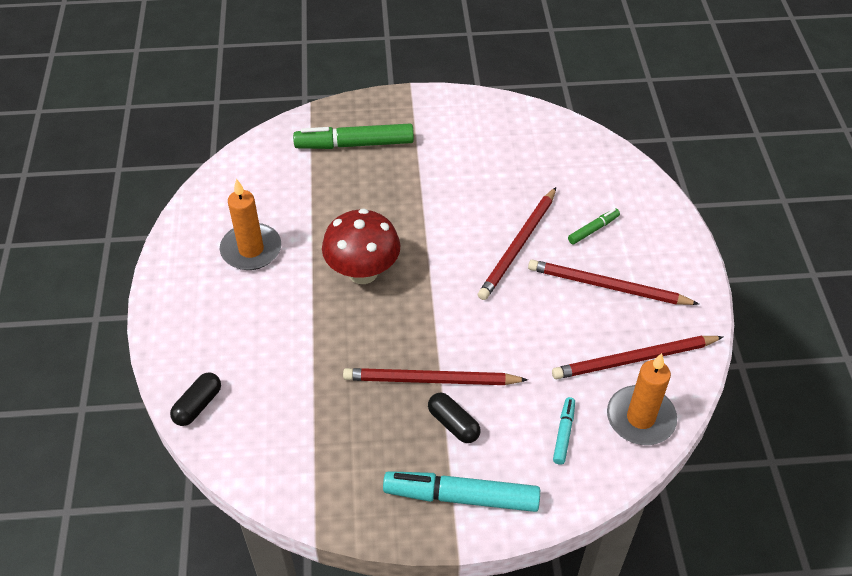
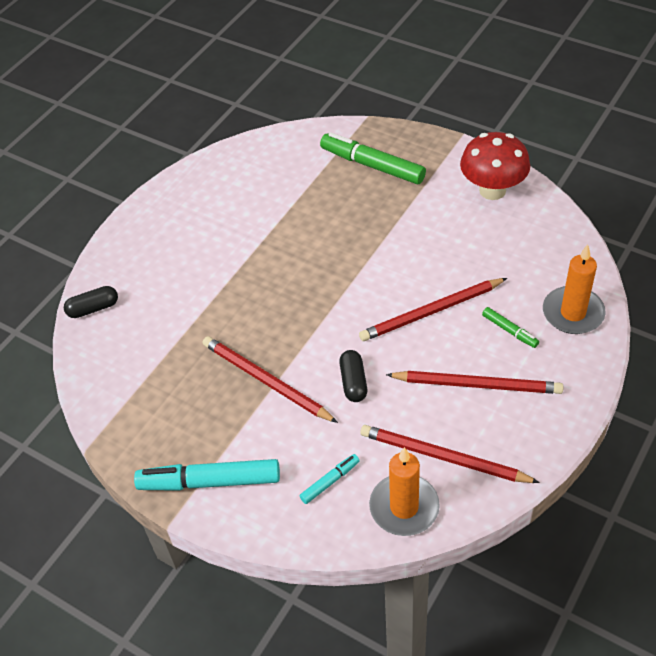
camera: 40 degrees right, 0 degrees up
(251, 249) = (224, 213): orange candle -> orange candle (573, 313)
(363, 272) = (289, 271): red mushroom -> red mushroom (492, 190)
(453, 424) = (253, 424): black capsule -> black capsule (353, 382)
(462, 497) = (210, 482): turquoise marker -> turquoise marker turned 45 degrees counterclockwise
(593, 229) = (509, 330): green marker -> green marker turned 45 degrees clockwise
(607, 286) = (477, 385): red pencil -> red pencil turned 135 degrees clockwise

